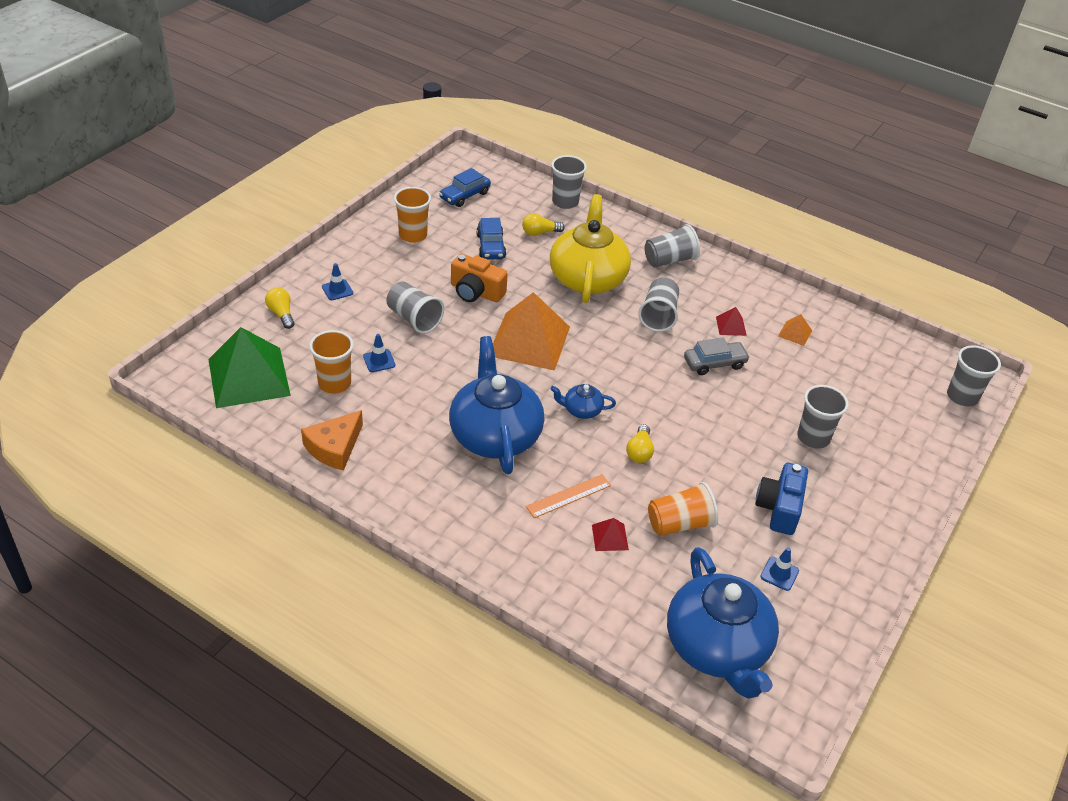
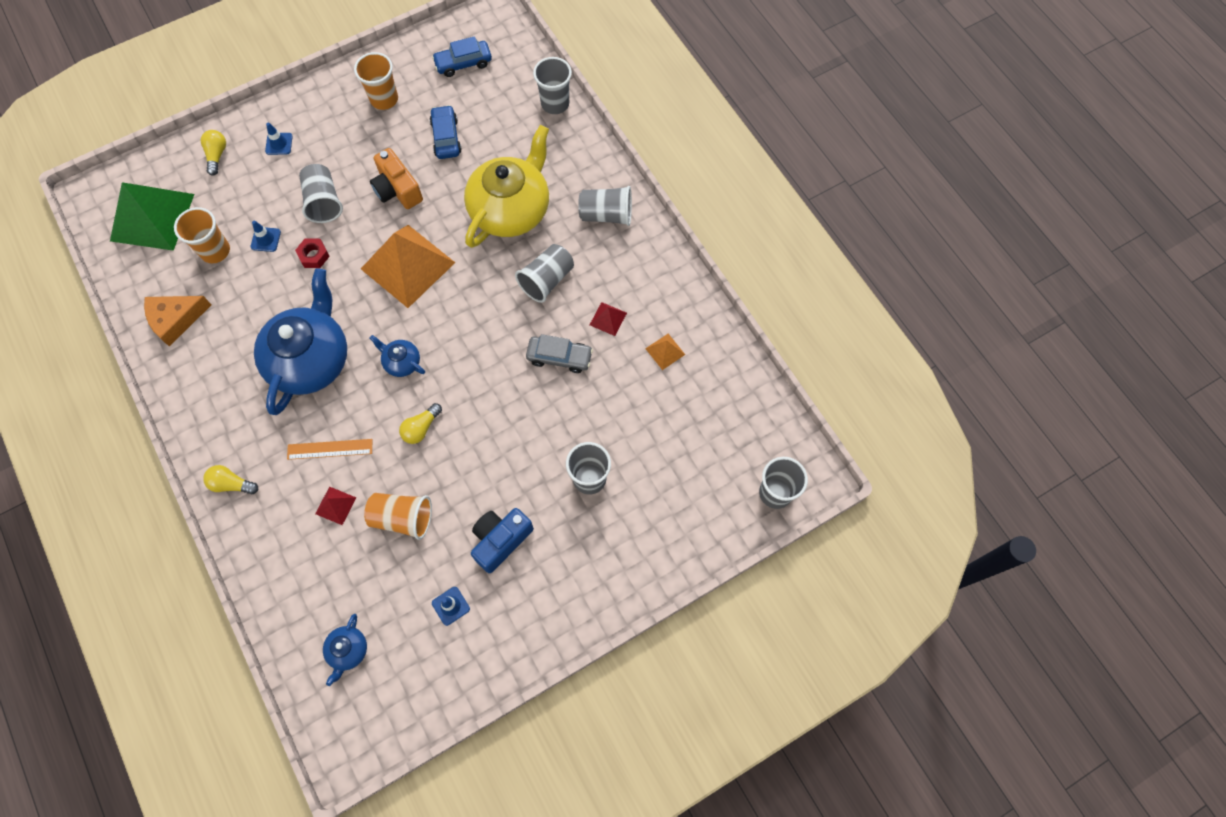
camera: 30 degrees right, 25 degrees up
(436, 359) = (314, 256): none -> red nut
(490, 246) = (446, 137): blue car -> blue car turned 150 degrees clockwise
(540, 233) = (504, 136): yellow light bulb -> yellow light bulb (231, 484)
(717, 647) = (348, 650): blue teapot -> blue teapot, size x0.43

